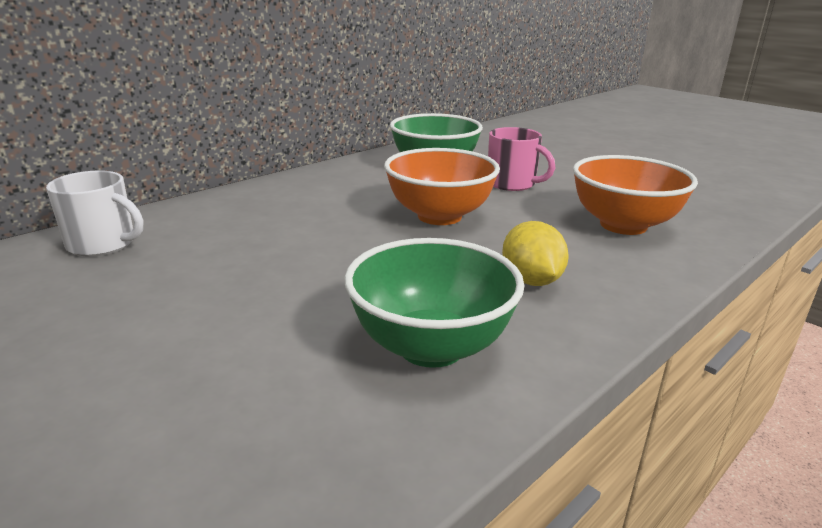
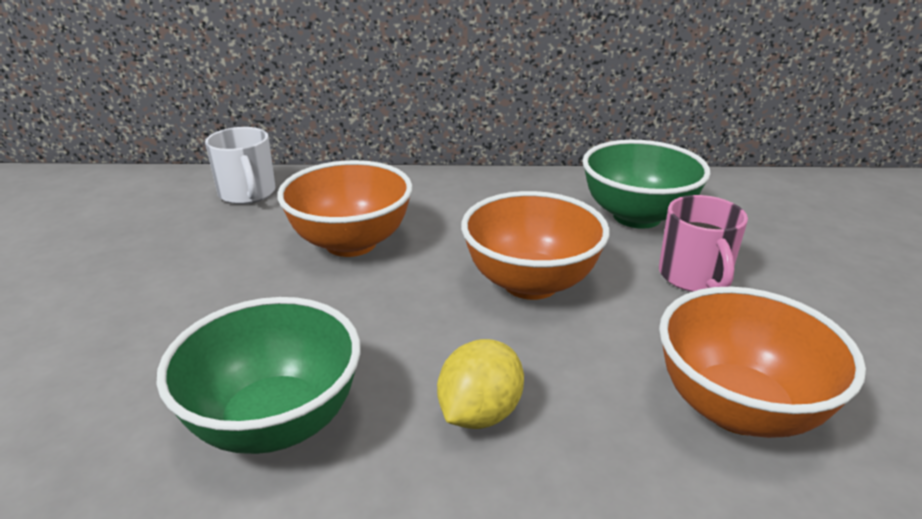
camera: 45 degrees right, 5 degrees up
(276, 240) = (351, 243): none -> orange bowl

